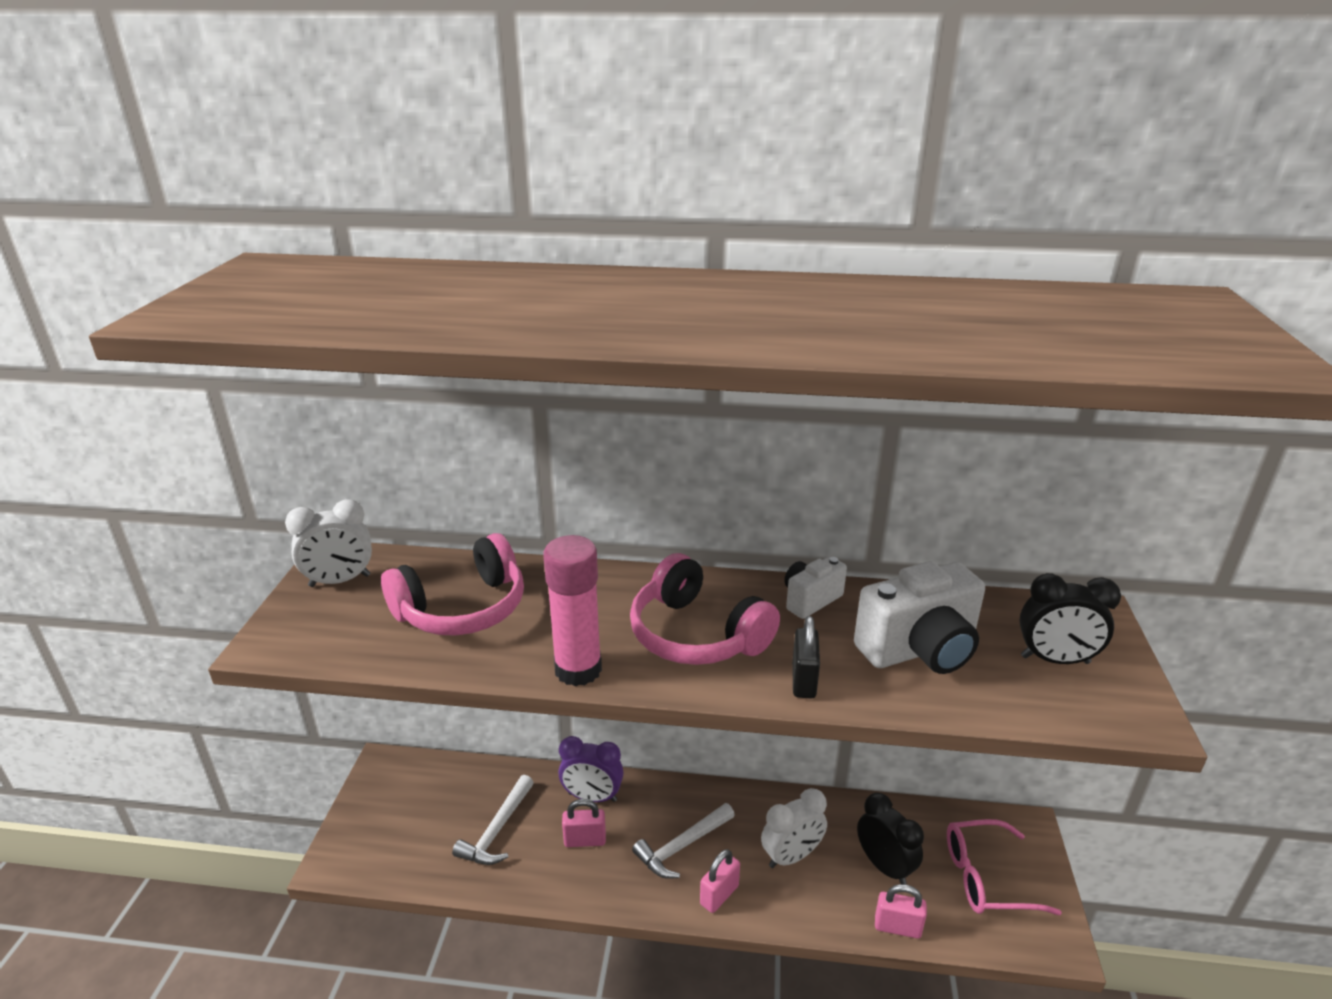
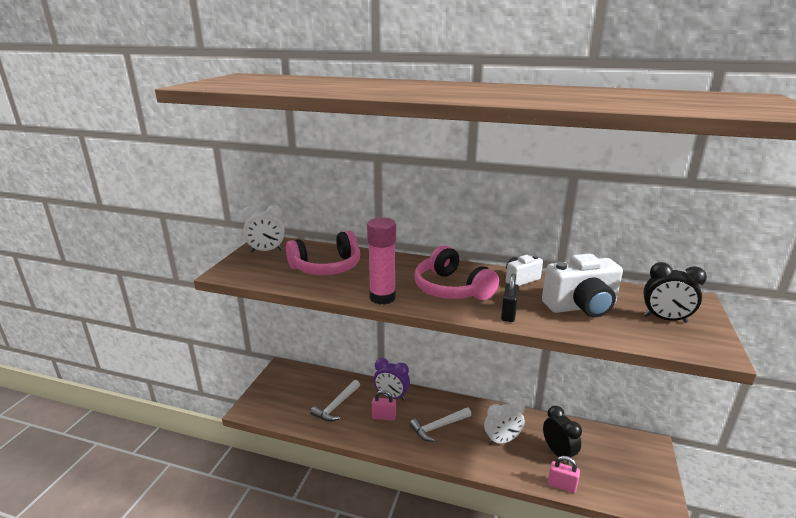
camera: 10 degrees right, 5 degrees down
(719, 895) = (456, 454): pink padlock -> none
(986, 877) = (622, 467): pink glasses -> none

